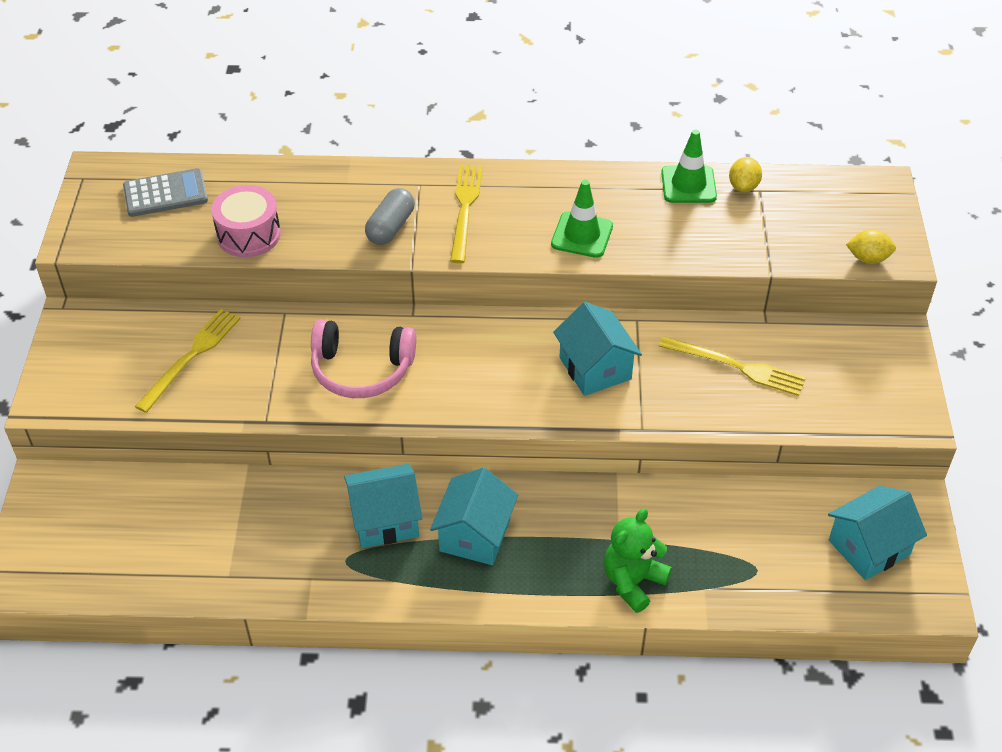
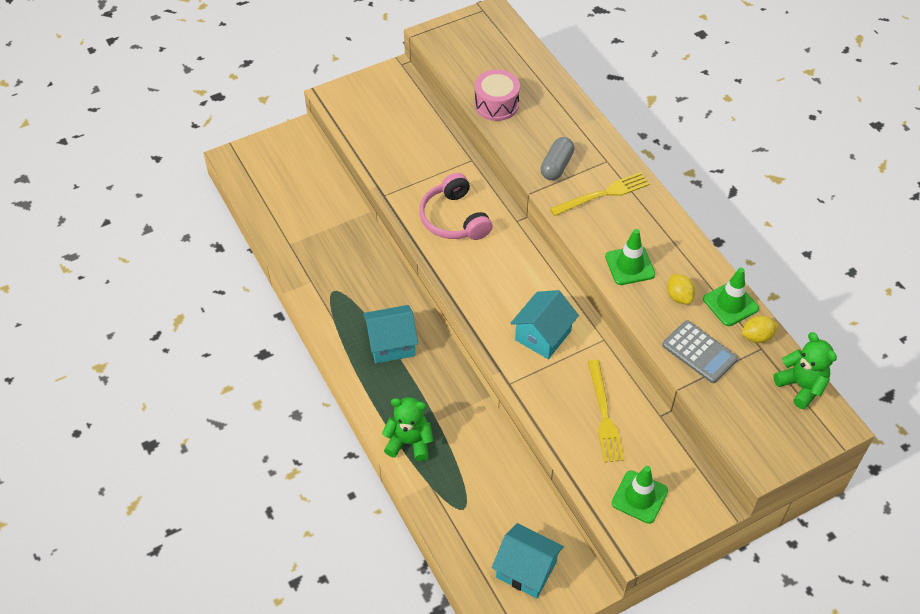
camera: 60 degrees right, 5 degrees up
(165, 194) = (499, 51): grey calculator -> grey calculator (699, 352)
(190, 357) = (406, 137): yellow fork -> none
(385, 520) = (373, 295): turquoise house -> none
(391, 227) = (556, 166): grey capsule -> grey capsule turned 60 degrees counterclockwise
(824, 186) = (801, 386): none -> green teddy bear
(858, 387) = (639, 497): none -> green traffic cone
(868, 258) = (744, 443): yellow lemon -> yellow lemon (679, 297)

